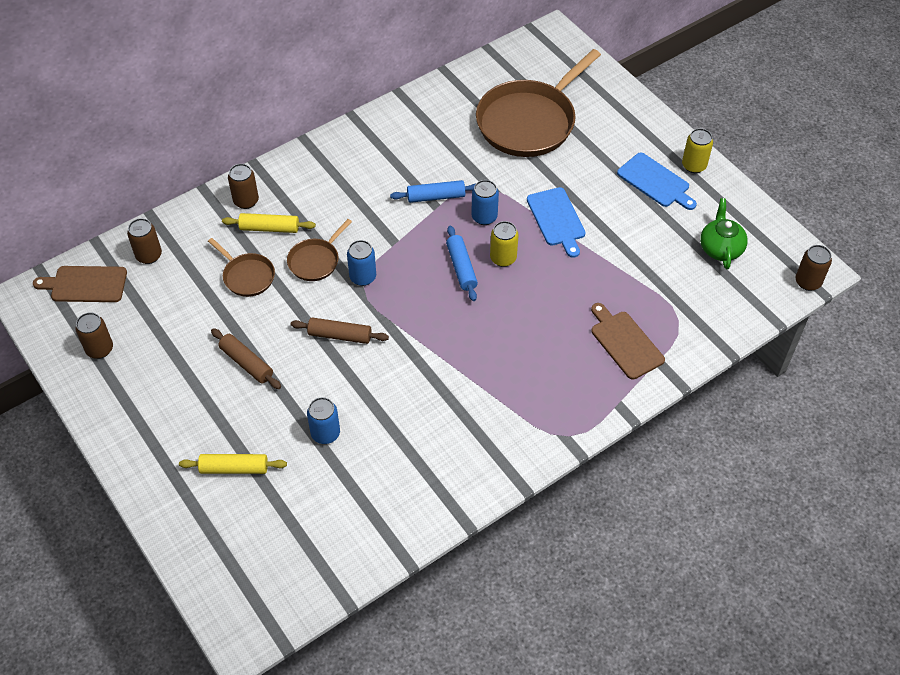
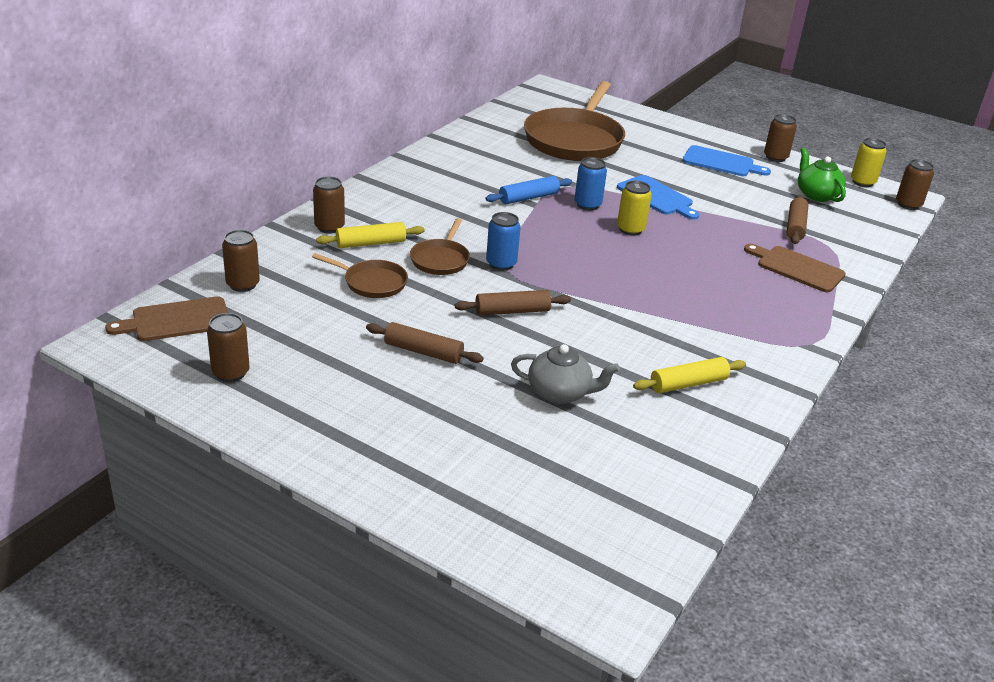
camera: 25 degrees left, 20 degrees down
(234, 468) = (476, 446): yellow rolling pin -> yellow rolling pin (688, 383)
(325, 433) = (560, 393): blue can -> grey teapot
(461, 267) = (596, 242): blue rolling pin -> none
(664, 288) = (795, 226): none -> brown rolling pin
(694, 166) = (743, 149): yellow can -> yellow can (862, 182)
(718, 185) = (775, 157): none -> brown can

